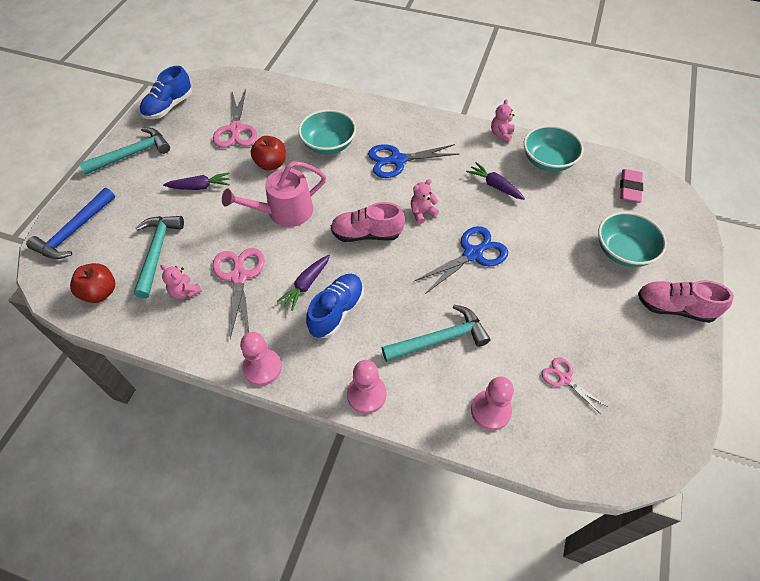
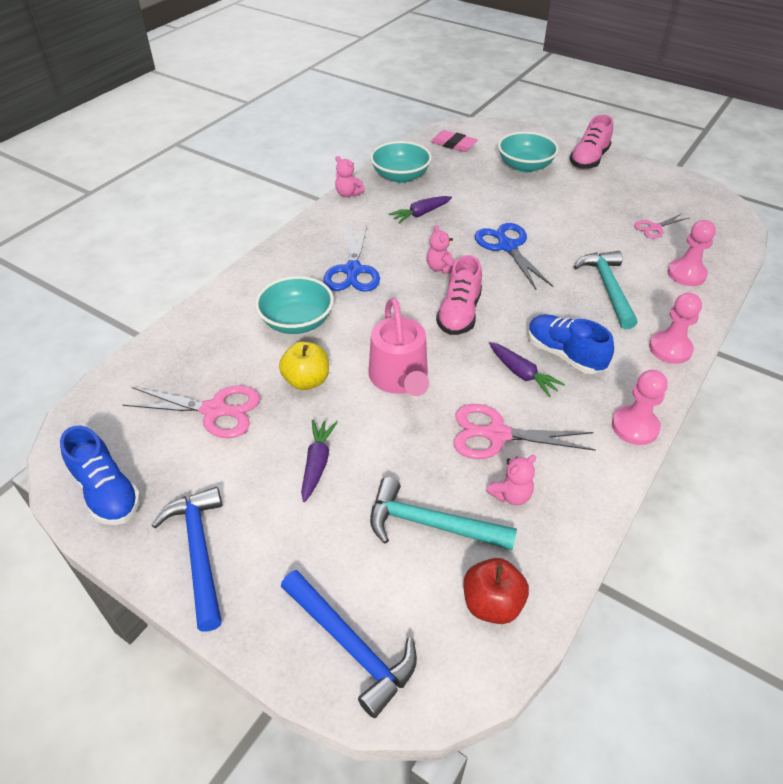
camera: 75 degrees left, 10 degrees down
(132, 154) = (199, 552): turquoise hammer -> blue hammer
(271, 164) = (306, 380): red apple -> yellow apple

